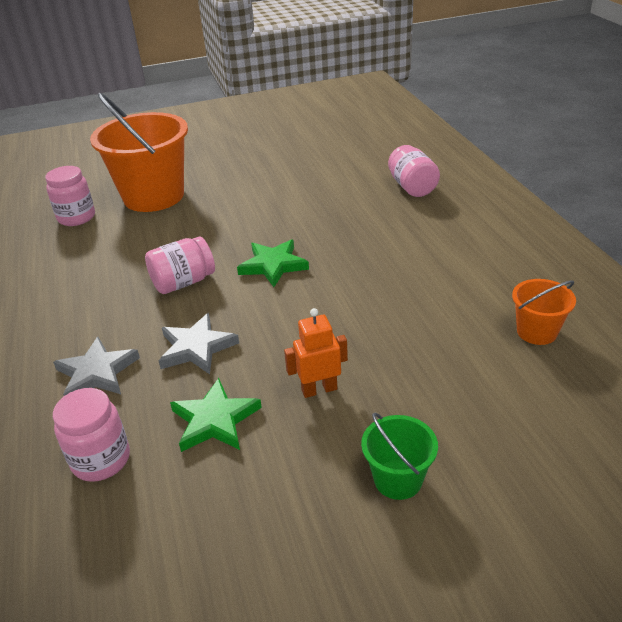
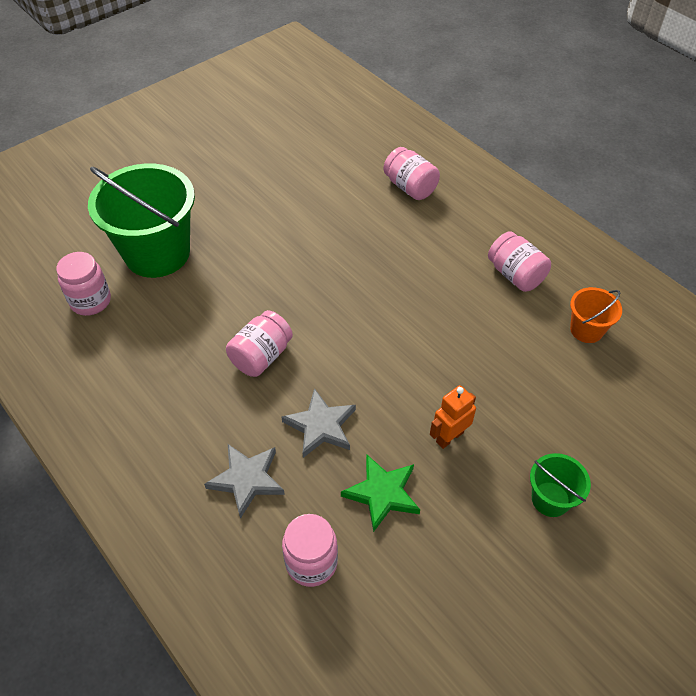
camera: 25 degrees left, 15 degrees up
(153, 196) = (157, 253): orange bucket -> green bucket
(273, 265) = (334, 314): green star -> none
(480, 270) = (515, 275): none -> pink jar

